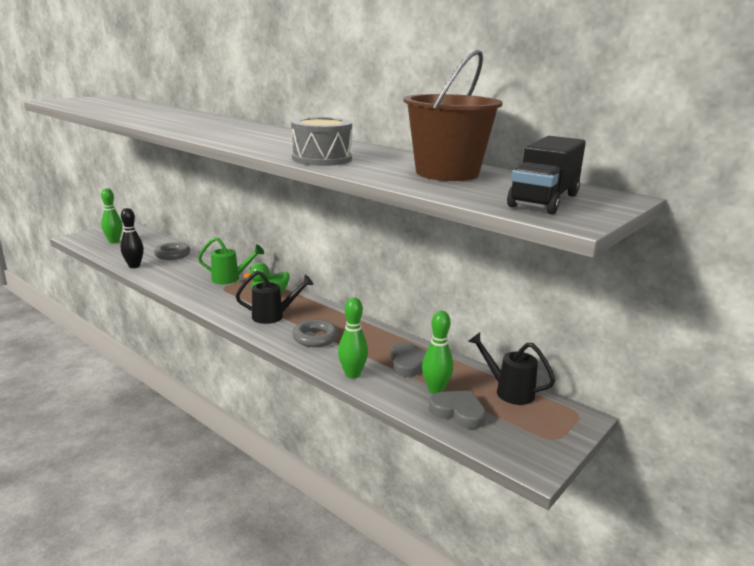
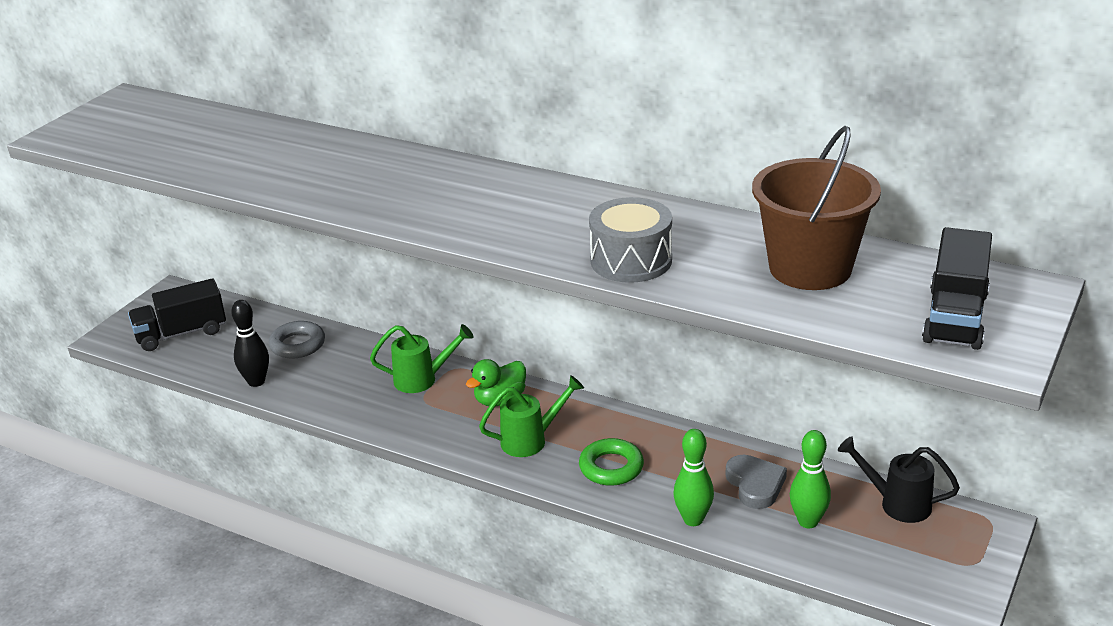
camera: 10 degrees left, 10 degrees up
(114, 241) = (181, 333): green bowling pin -> black truck
(273, 316) = (531, 440): black watering can -> green watering can
(315, 338) = (611, 467): grey ring -> green ring
(458, 412) = (849, 549): grey heart -> none

